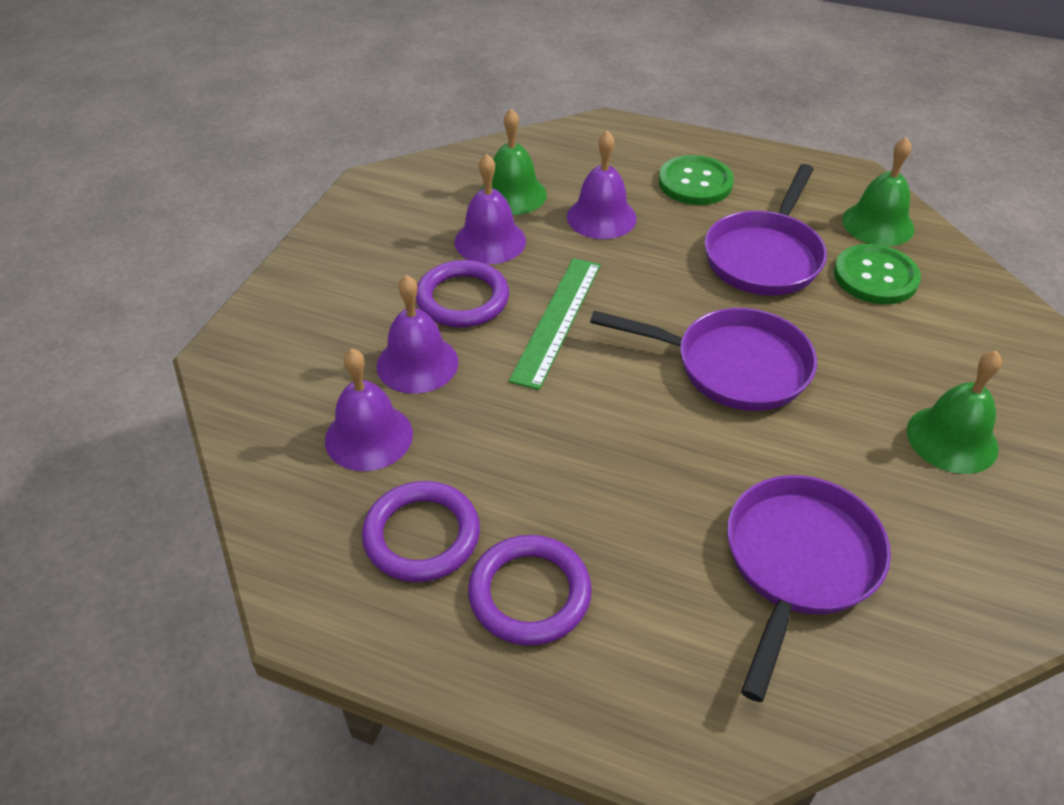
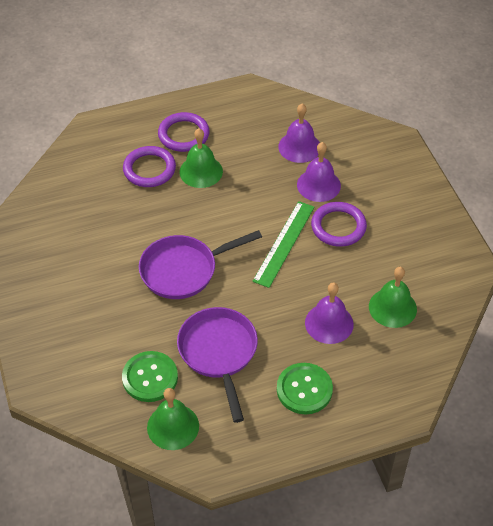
camera: 140 degrees right, 5 degrees up
(422, 535) = (239, 129): purple ring -> purple ring (149, 169)
(490, 241) = (366, 268): purple bell -> none
(557, 320) = (284, 243): green ruler -> green ruler turned 45 degrees clockwise
(798, 563) = (97, 199): purple pan -> none
(952, 439) = (62, 293): green bell -> green bell (201, 171)

